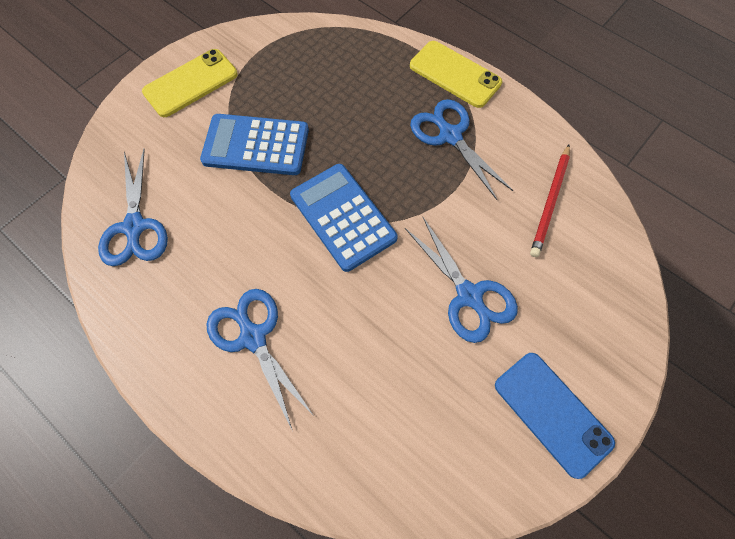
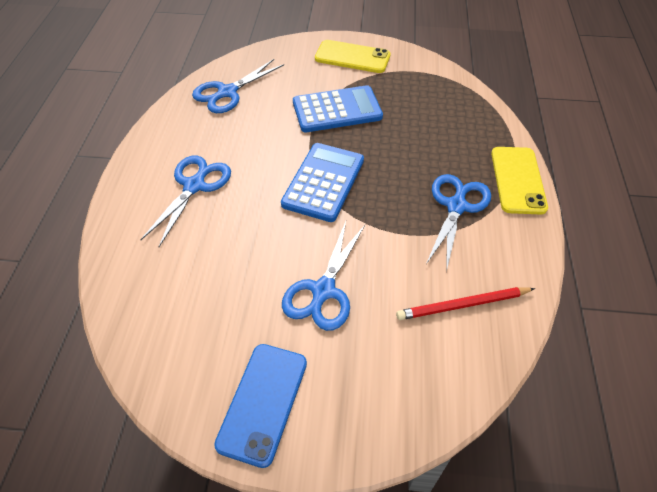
camera: 55 degrees right, 15 degrees down
(256, 145) = (337, 110): blue calculator -> blue calculator turned 105 degrees clockwise

